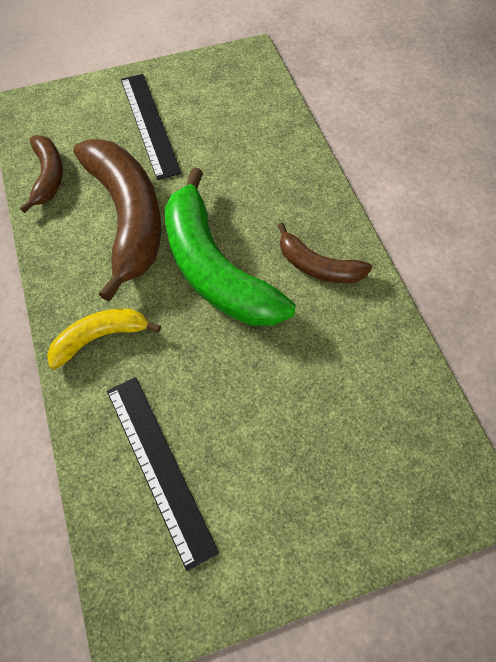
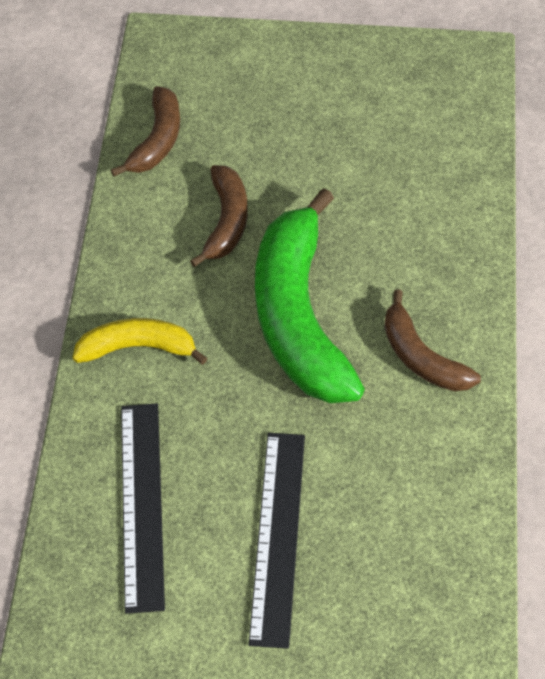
camera: 25 degrees right, 5 degrees down
(127, 218) = (226, 221): brown banana -> brown banana, size x0.52
(149, 124) = (303, 112): black ruler -> black ruler (277, 536)

